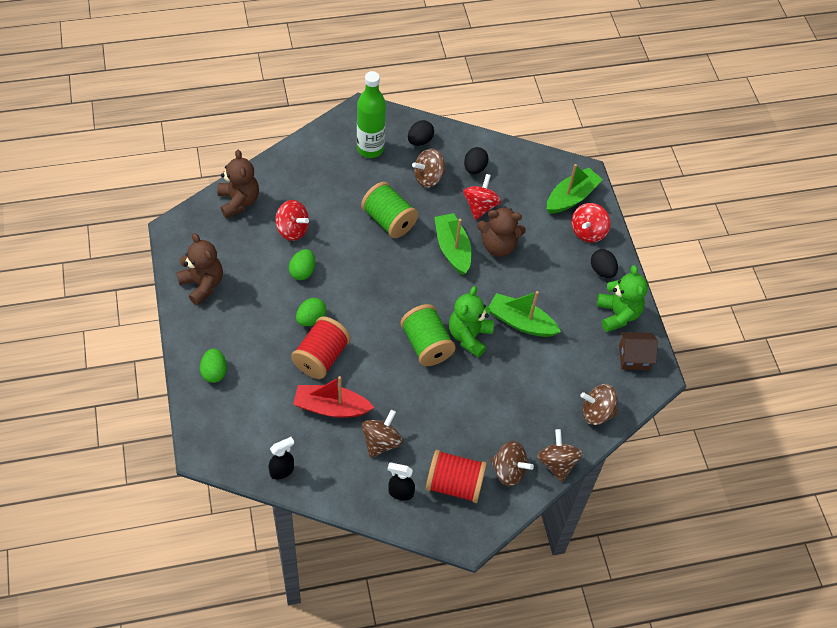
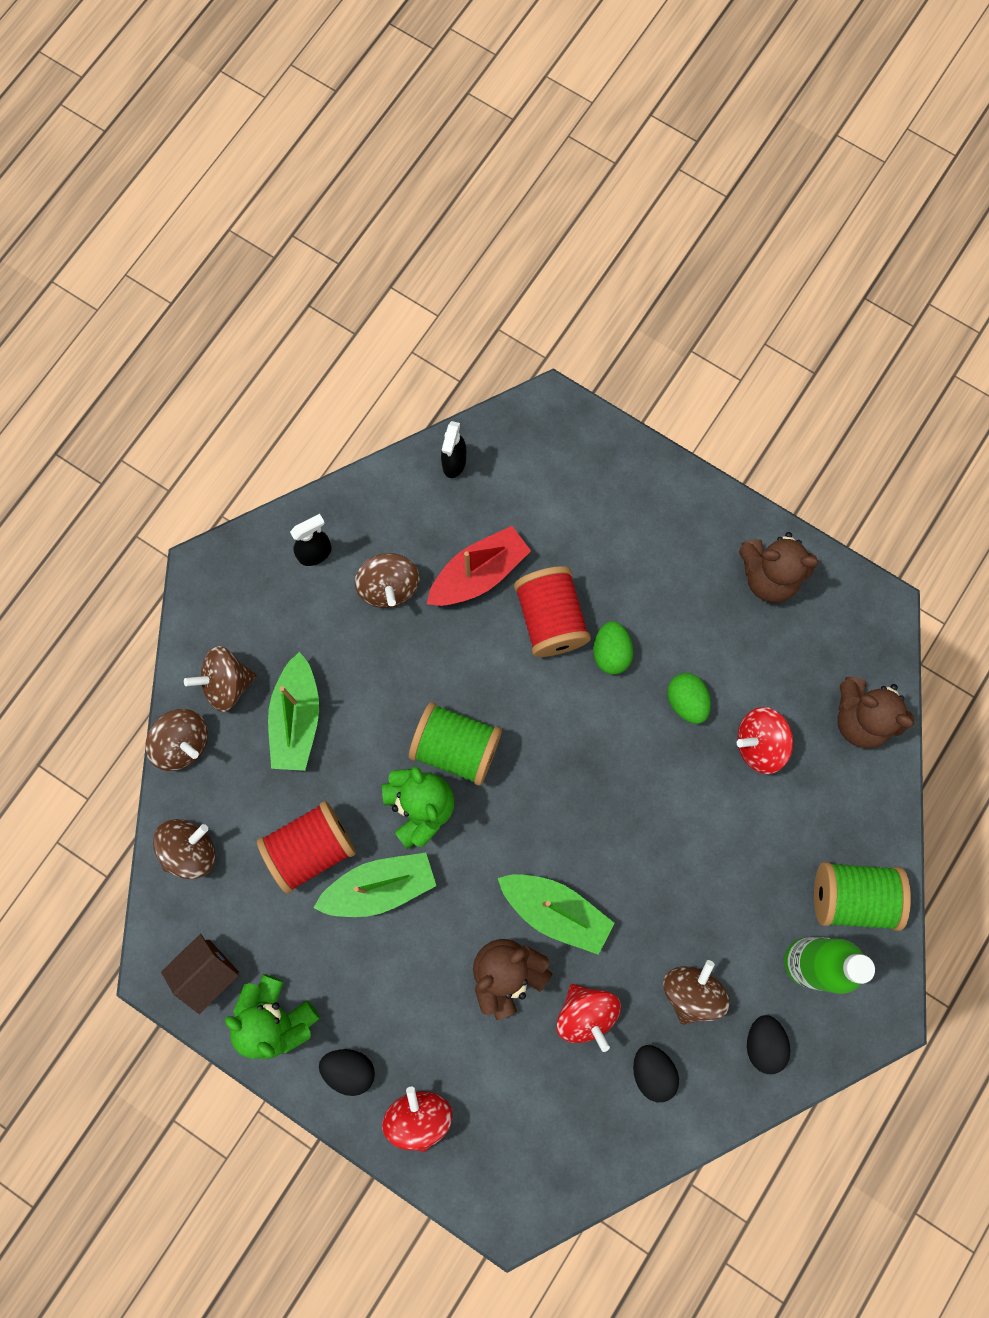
camera: 140 degrees right, 20 degrees up
(214, 372) = (637, 494): green egg -> none
(389, 220) = (669, 873): green spool -> green spool (852, 896)
(454, 484) = (269, 614): red spool -> red spool (311, 848)
(571, 197) = (489, 1154): green boat -> green boat (296, 719)

